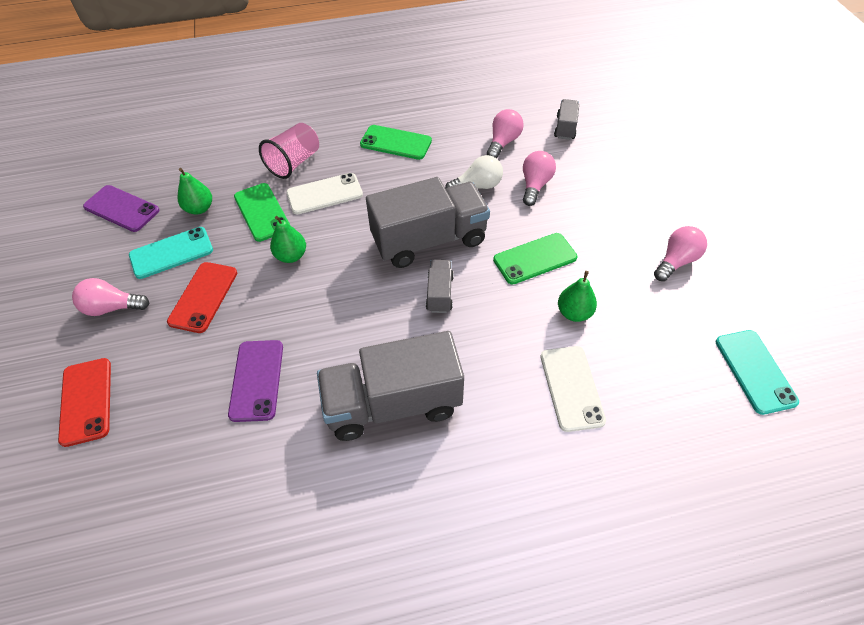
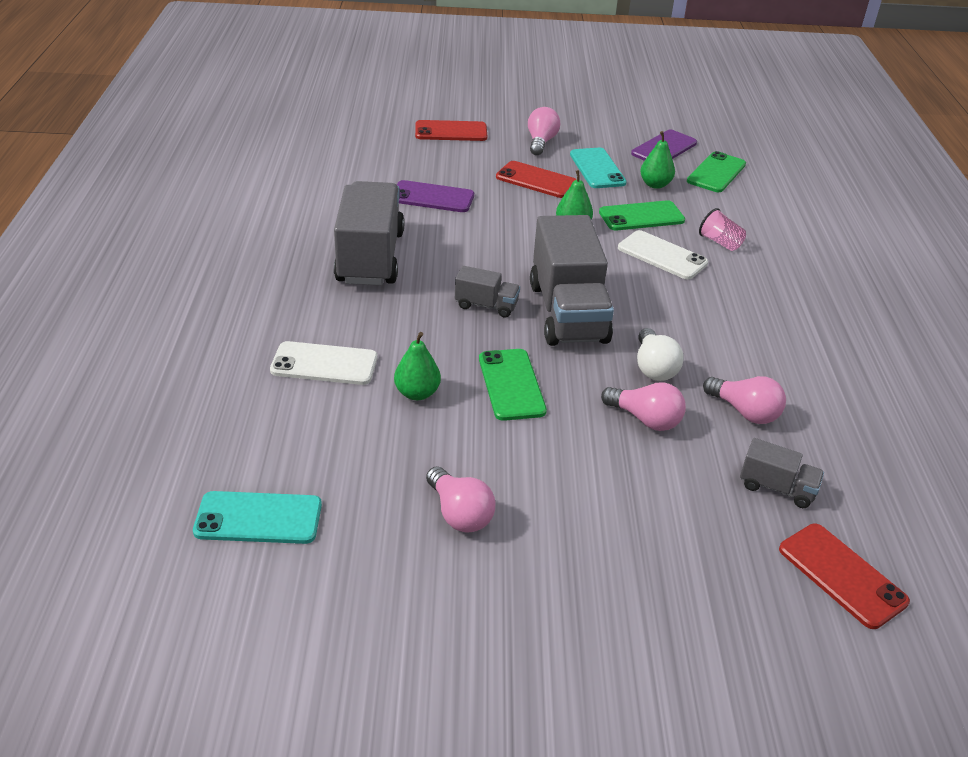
camera: 100 degrees right, 15 degrees down
(294, 163) = (720, 242): pink cup -> pink cup, size x0.64
(324, 194) = (662, 255): white phone -> white phone turned 45 degrees counterclockwise
(396, 142) = (751, 318): green phone -> green phone (716, 173)
(617, 105) = (841, 575): none -> red phone

